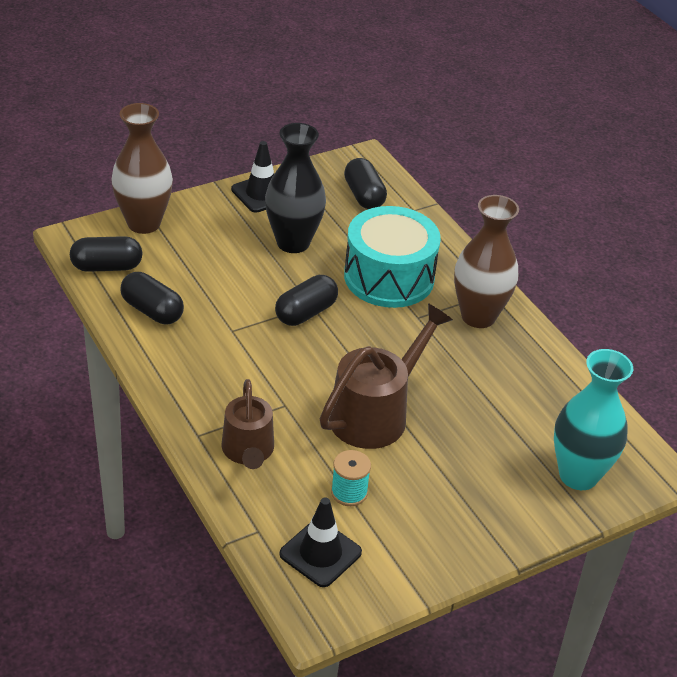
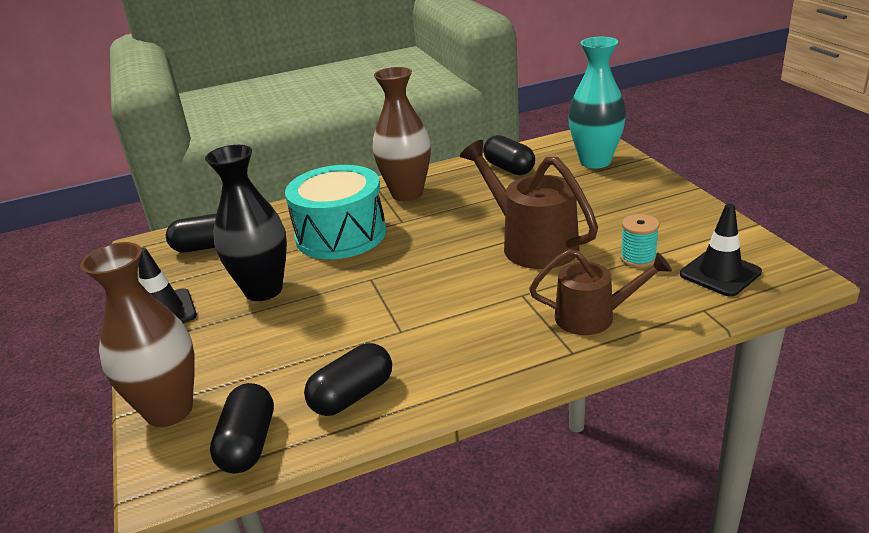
camera: 75 degrees left, 10 degrees down
(306, 313) = (382, 282): black capsule -> black capsule (509, 168)

